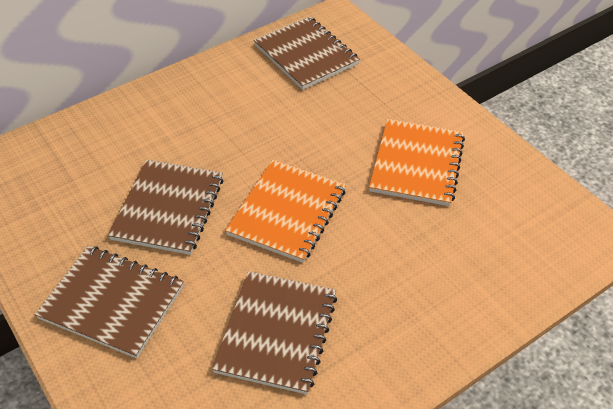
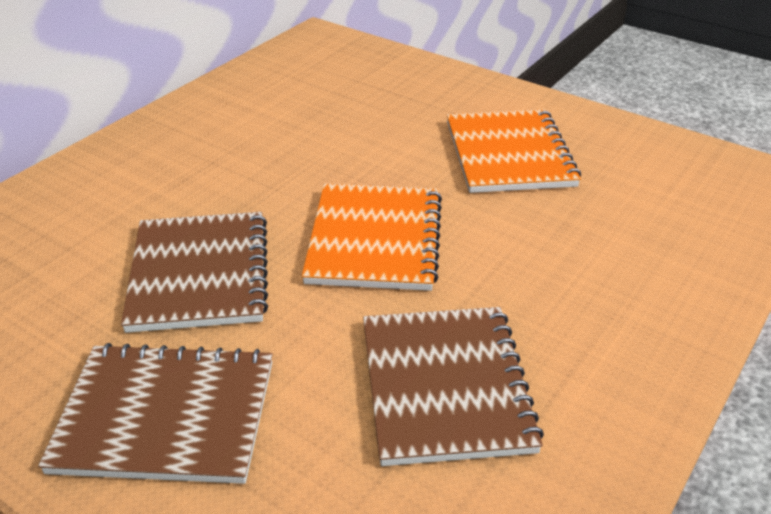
camera: 20 degrees left, 10 degrees down
(306, 55) = (303, 76): brown notebook -> none

